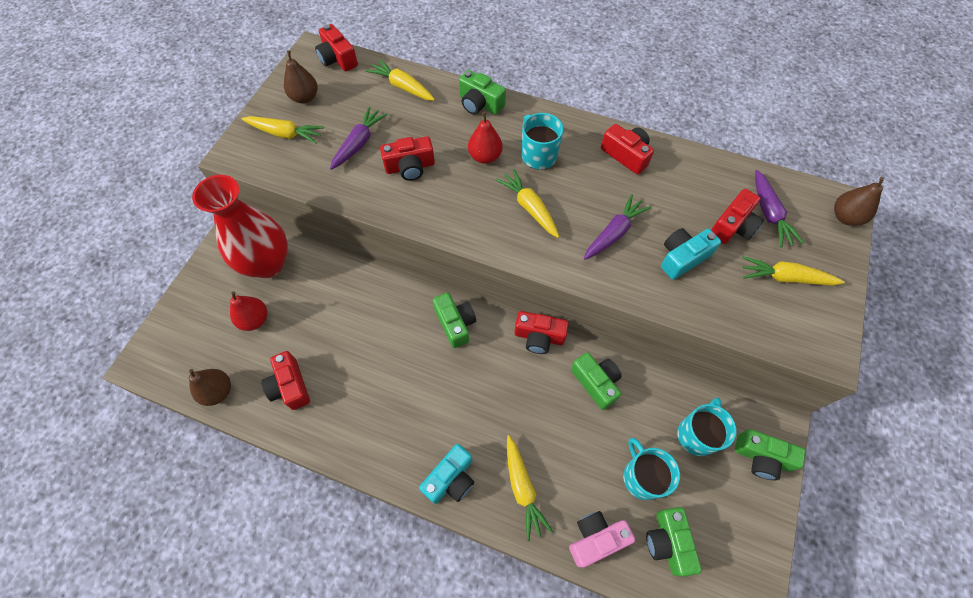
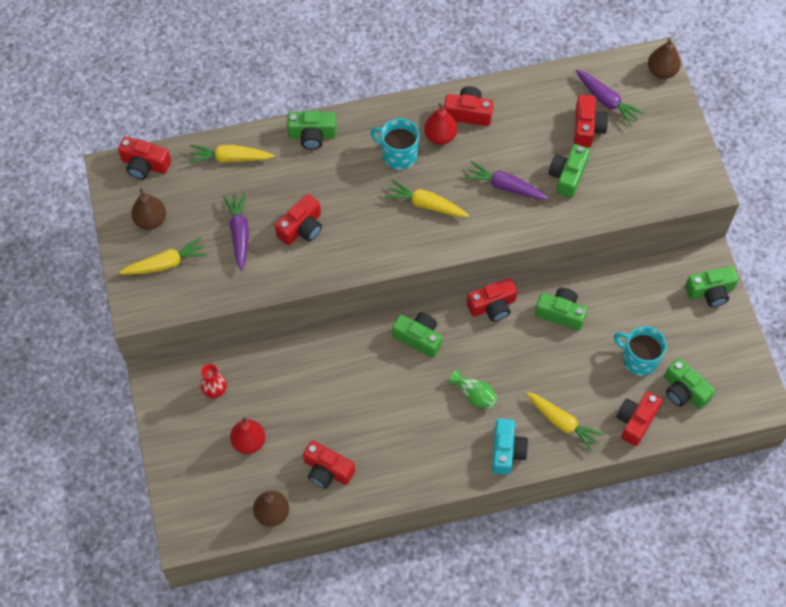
camera: 35 degrees left, 0 degrees up
(267, 263) = (215, 391): red vase -> red vase, size x0.41
(462, 405) = (474, 395): none -> green vase
(485, 156) = (356, 182): red pear -> red pear (440, 136)
(596, 539) = (635, 421): pink camera -> red camera
(613, 233) = (504, 187): purple carrot -> purple carrot turned 75 degrees counterclockwise
(682, 258) = (567, 176): turquoise camera -> green camera
(697, 435) = (657, 305): turquoise mug -> none
(785, 278) = (648, 148): yellow carrot -> none

